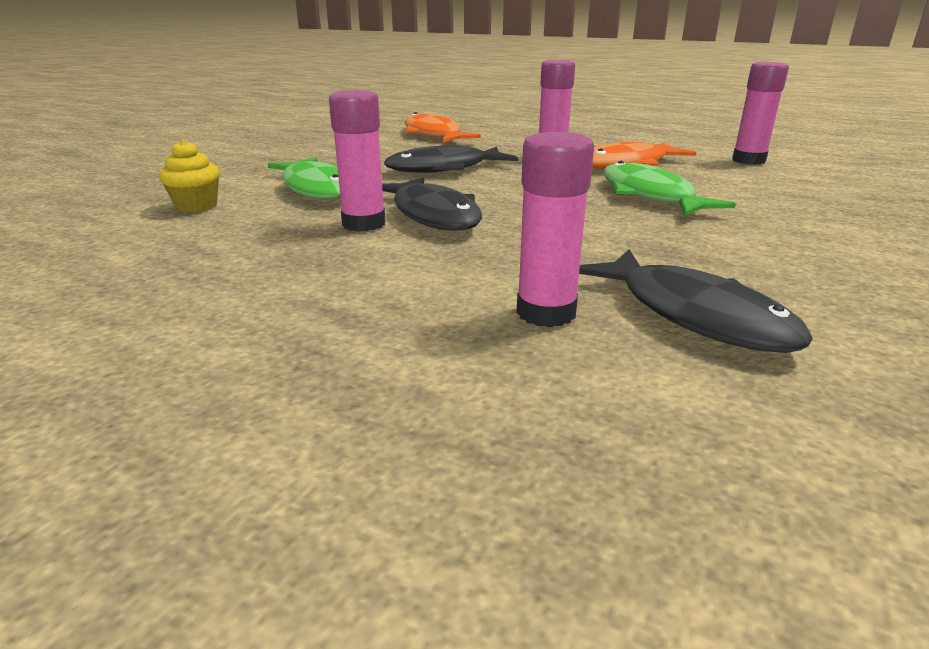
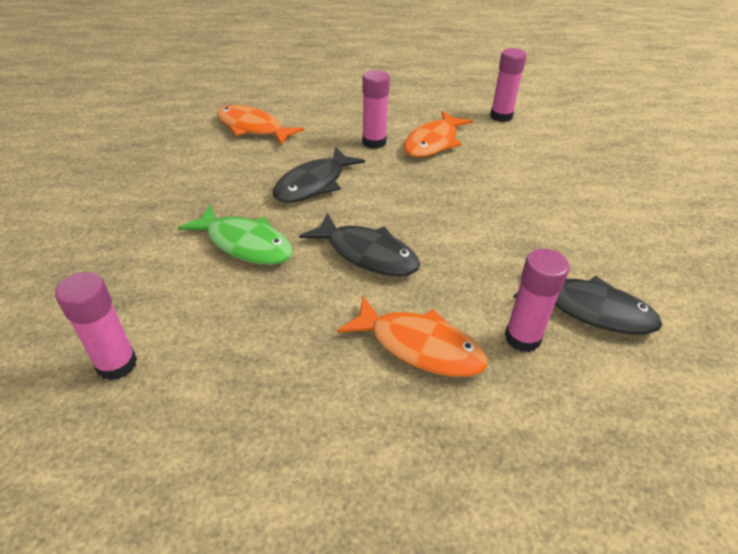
camera: 30 degrees left, 15 degrees up
(196, 206) = (174, 303): yellow cupcake -> none
(364, 224) = (331, 282): pink glue stick -> pink glue stick (117, 364)
(393, 285) = (419, 346): none -> orange fish
(650, 195) = (478, 183): green fish -> none

